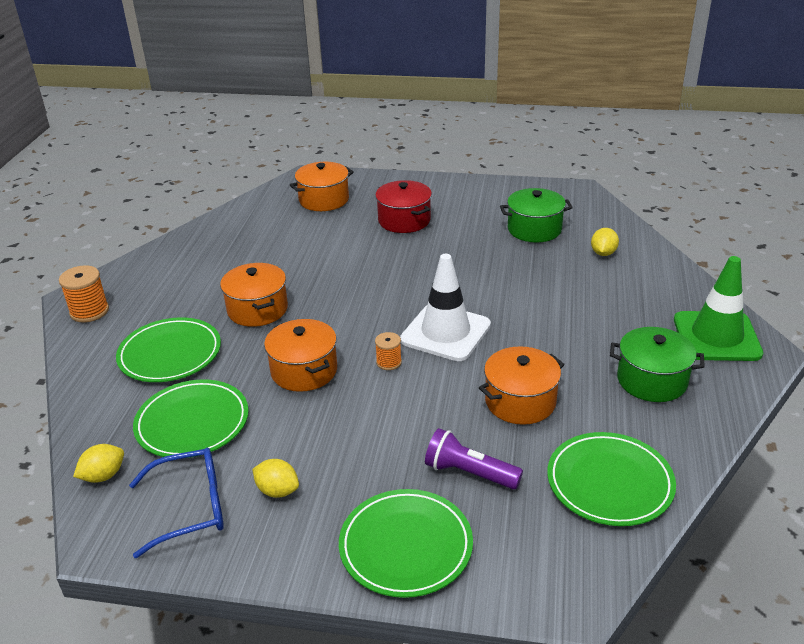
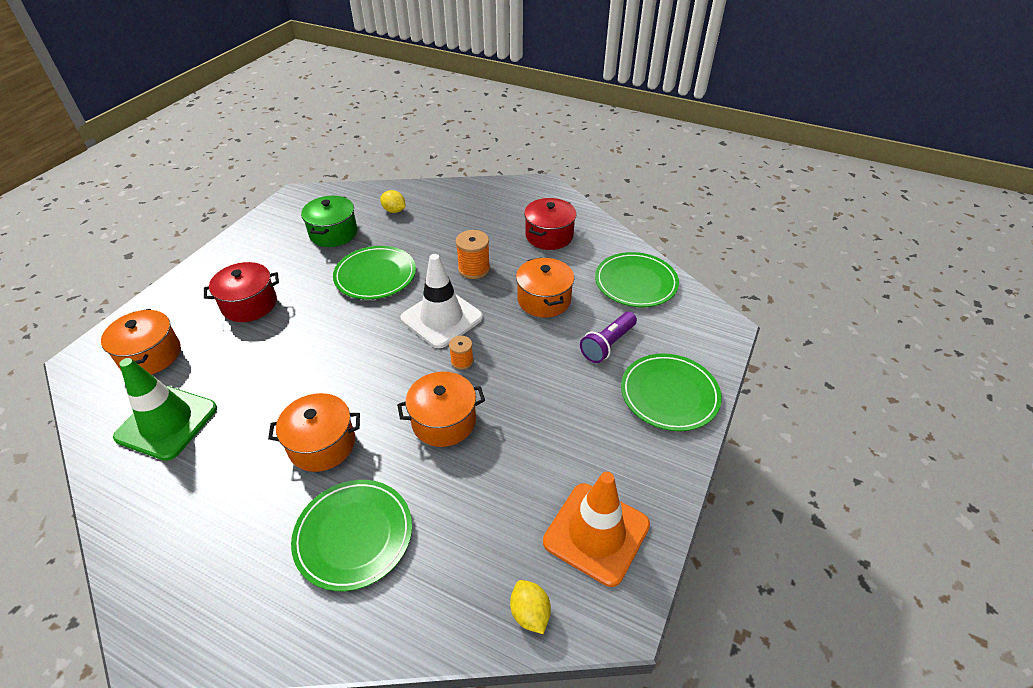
camera: 75 degrees left, 10 degrees up
(89, 311) = (204, 629): orange spool -> orange spool (474, 269)
(191, 508) = (596, 533): blue glasses -> orange traffic cone
(192, 423) = (480, 522): green plate -> green plate (375, 275)
(277, 491) = (593, 464): yellow lemon -> none
(652, 380) = (549, 236): green pot -> red pot
(716, 337) = (519, 197): green traffic cone -> green traffic cone (167, 422)

